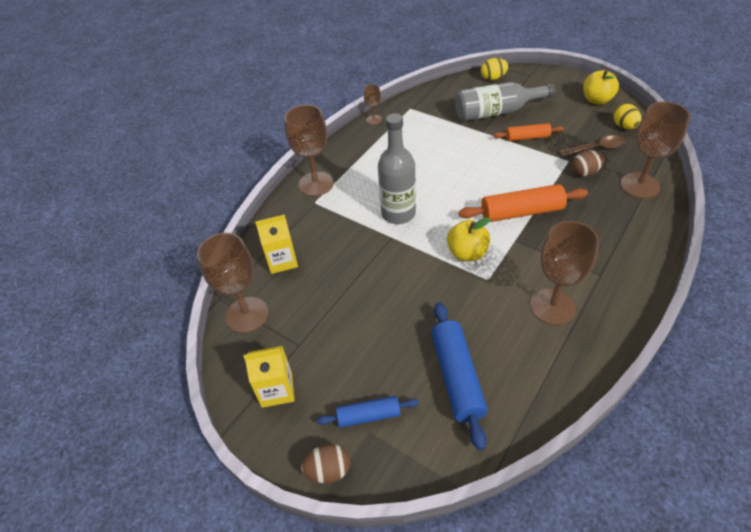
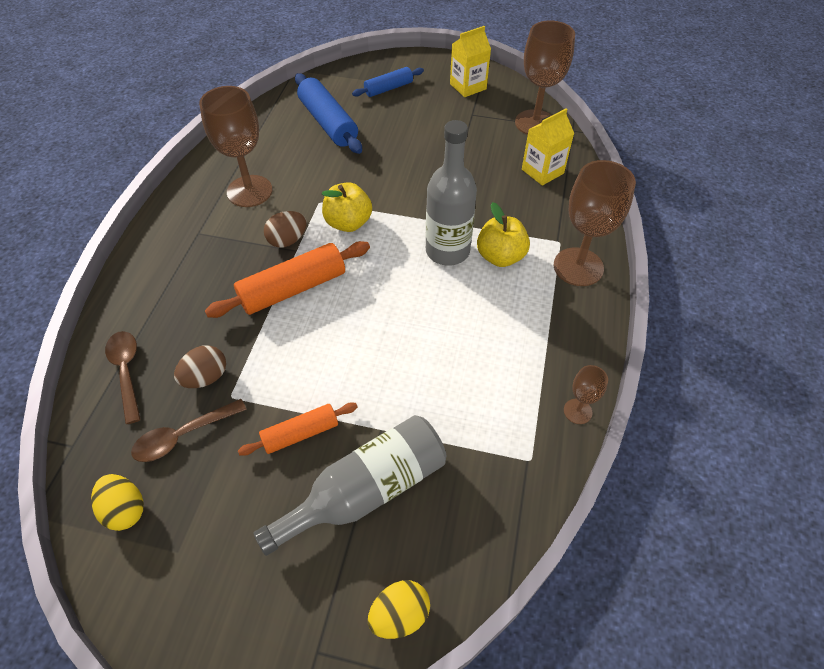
camera: 155 degrees right, 5 degrees up
(328, 470) = (401, 60): brown egg -> brown egg (287, 240)
(596, 100) = (168, 587): yellow apple -> yellow apple (500, 257)
(640, 185) = (126, 371): brown goblet -> brown spoon

